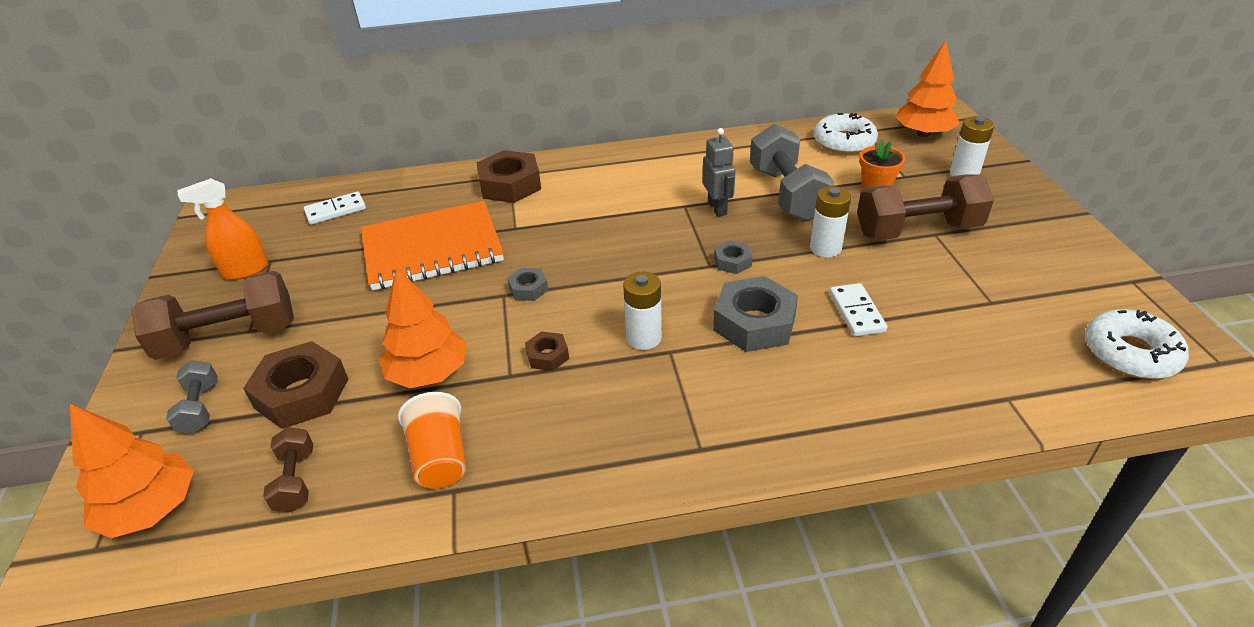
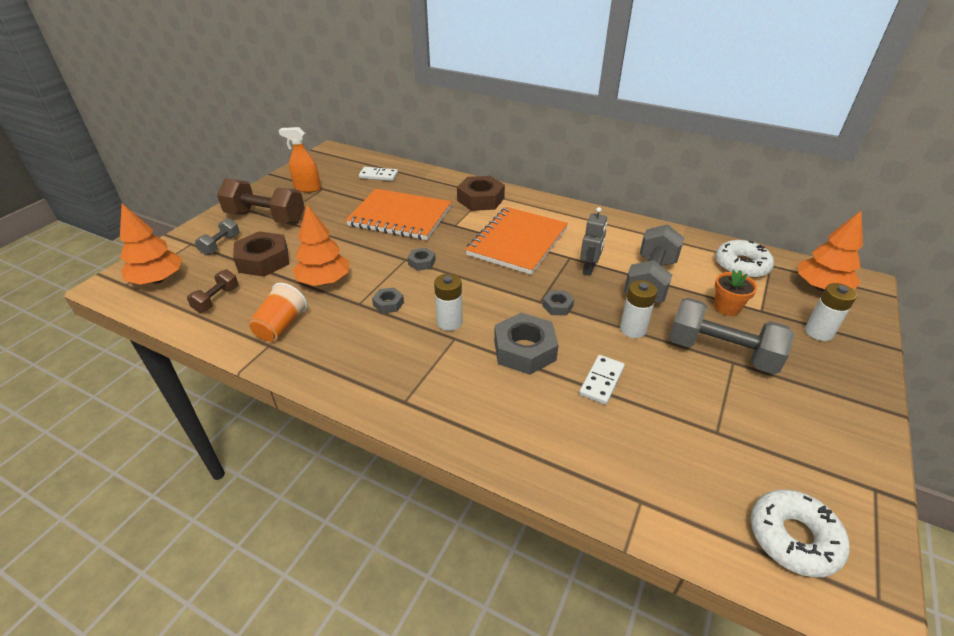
camera: 35 degrees right, 0 degrees up
(547, 356) = (388, 304): brown nut -> grey nut
(611, 214) = (517, 242): none -> orange notebook
(917, 230) = (721, 352): brown dumbbell -> grey dumbbell

